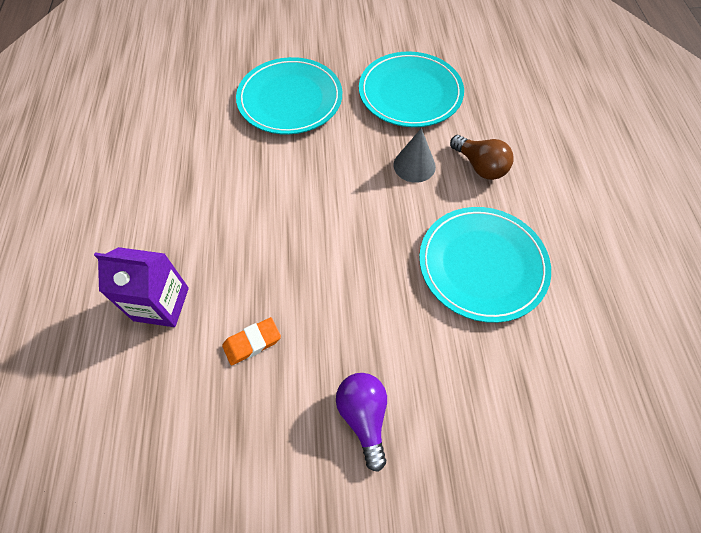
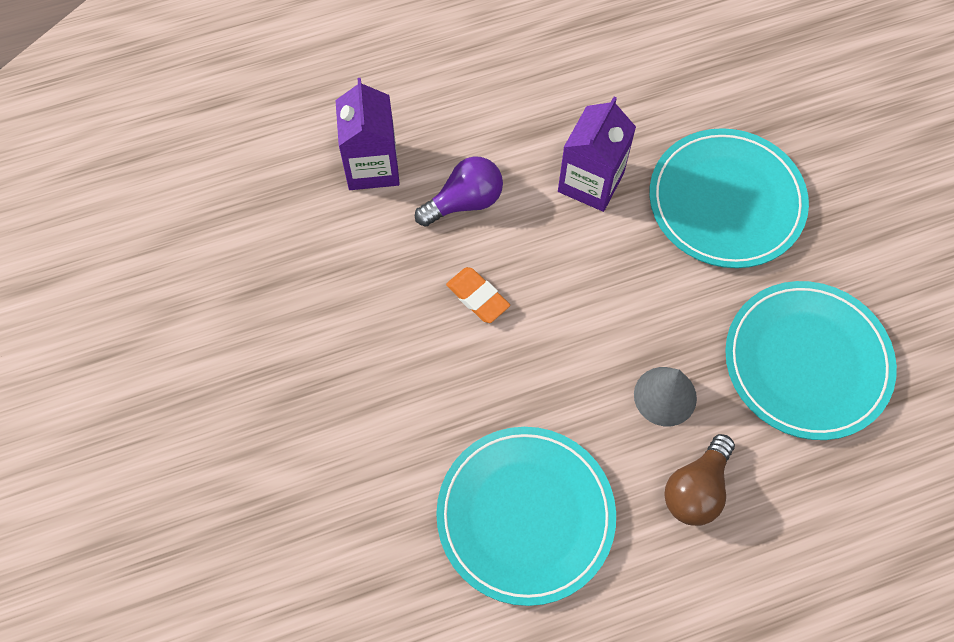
camera: 75 degrees right, 5 degrees up
(244, 164) = (591, 182): none -> purple carton
(252, 343) = (350, 273): orange eraser -> orange eraser (477, 297)
(364, 416) = (293, 412): purple light bulb -> purple light bulb (464, 202)

